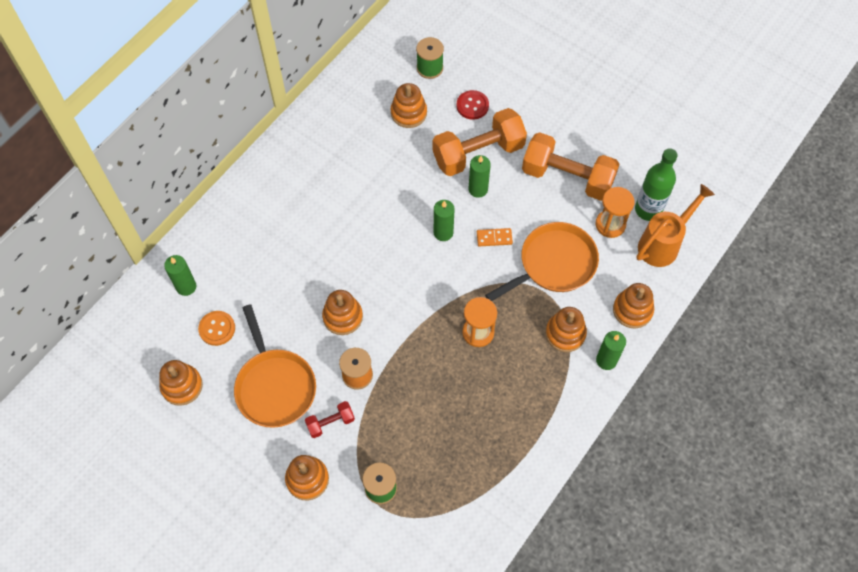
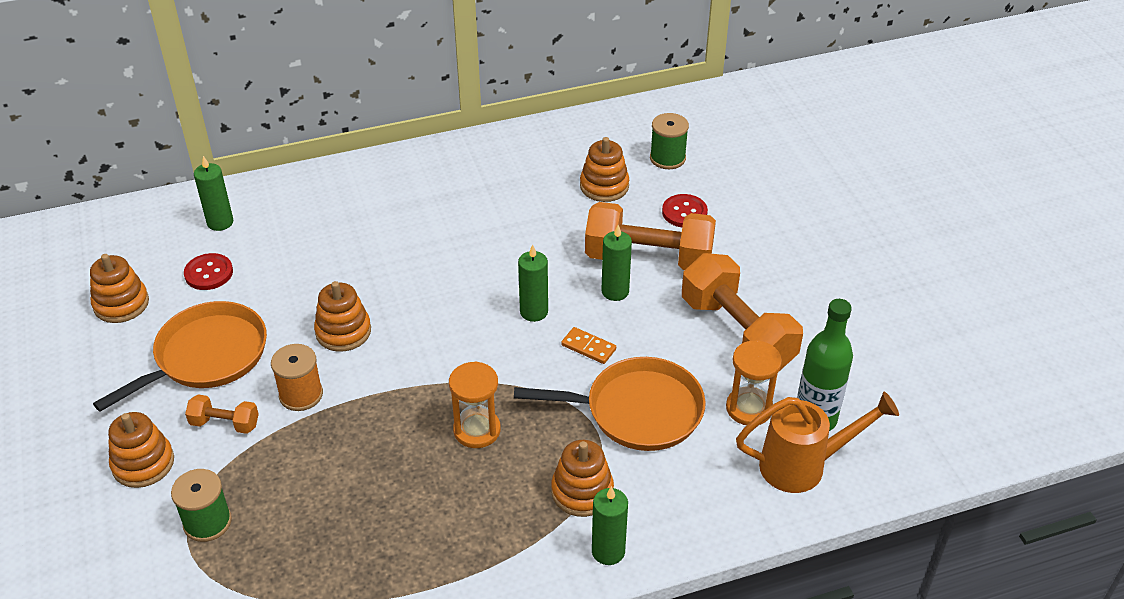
camera: 35 degrees right, 20 degrees down
(217, 328) = (209, 273): orange button -> red button
(275, 386) = (206, 356): orange pan -> orange pan turned 150 degrees counterclockwise
(330, 423) = (225, 423): red dumbbell -> orange dumbbell
(632, 310) = (694, 515): orange stacking toy -> none

